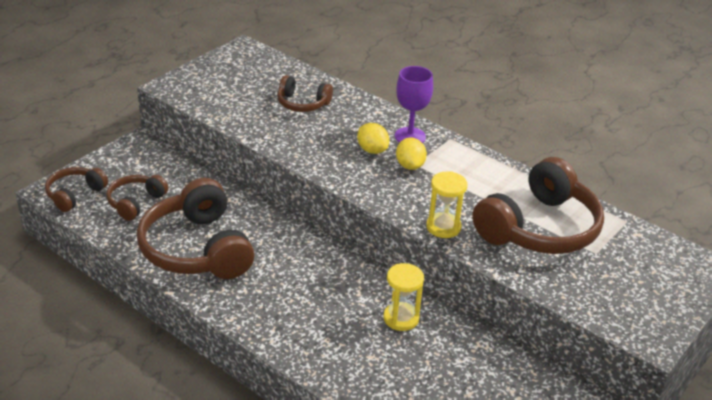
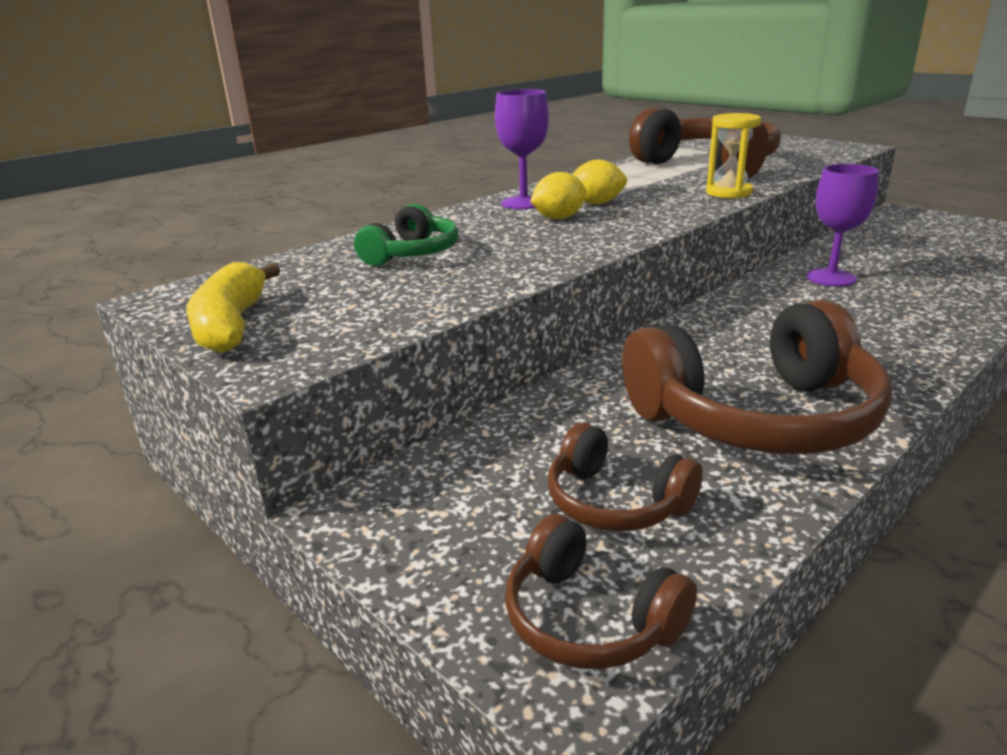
camera: 80 degrees left, 10 degrees down
(212, 70) = (232, 324): none -> yellow banana
(302, 104) = (412, 254): brown headphones -> green headphones
(401, 318) = (831, 278): yellow hourglass -> purple goblet

